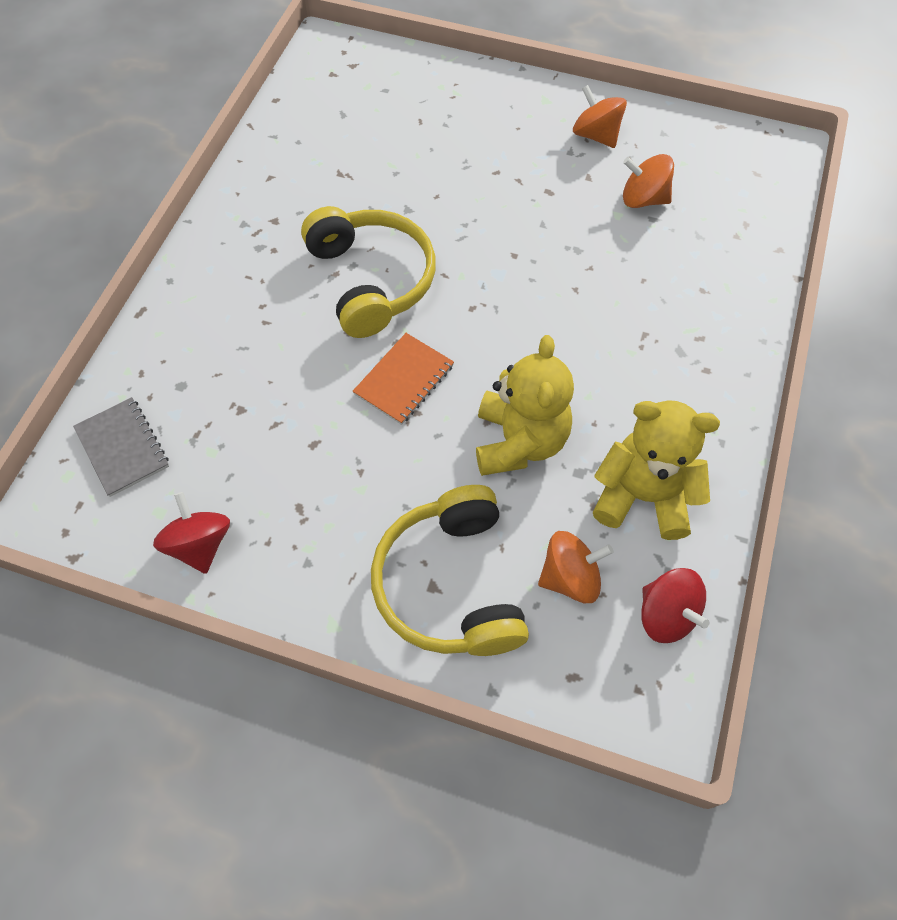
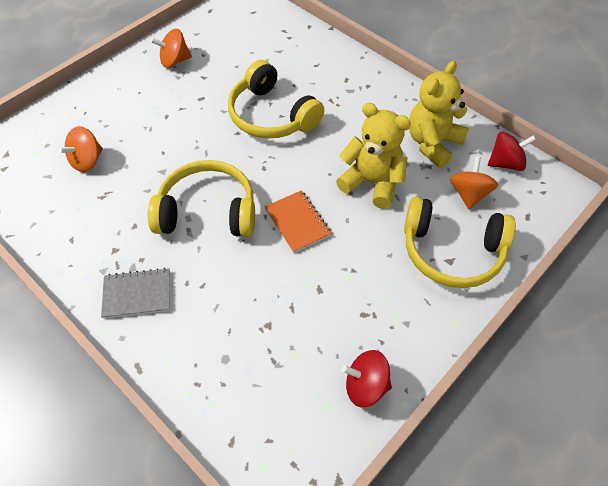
camera: 65 degrees left, 5 degrees down
(122, 448) = (259, 416): grey notebook -> grey notebook (137, 294)
(569, 278) = (272, 115): none -> yellow headphones
(643, 199) = (237, 61): orange spinning top -> orange spinning top (87, 161)

